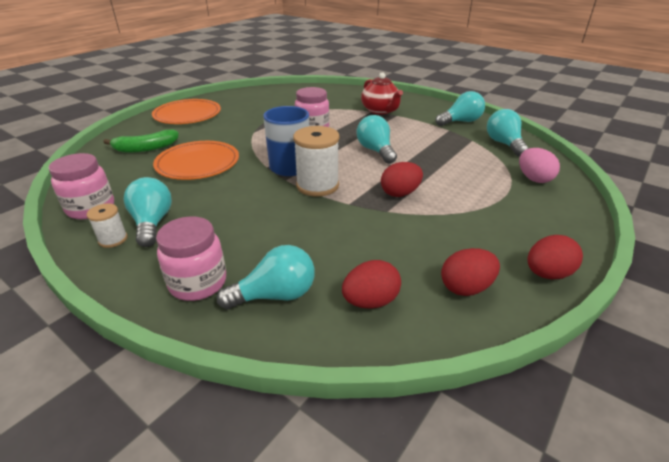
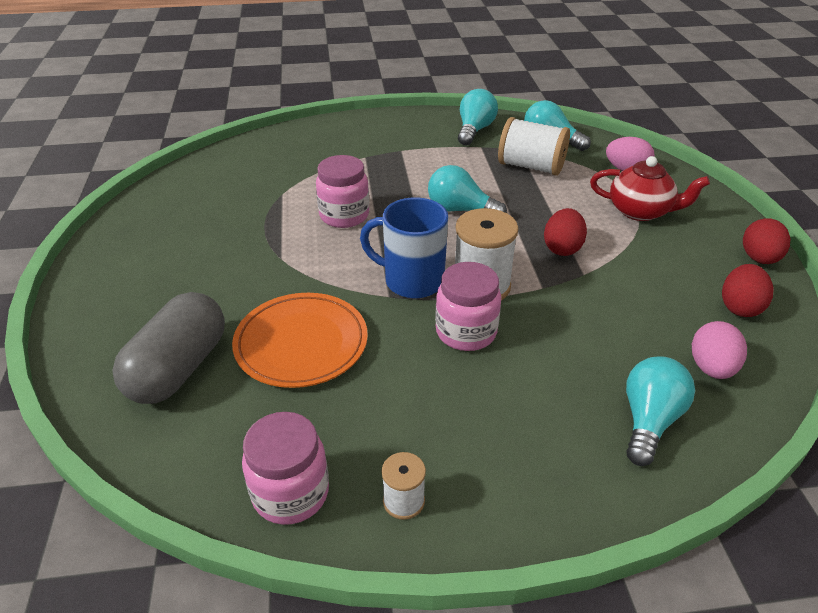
camera: 45 degrees left, 5 degrees up
(146, 148) = (178, 368): green banana -> grey capsule
(152, 223) = (406, 449): turquoise light bulb -> none
(187, 115) = (129, 283): orange plate -> none
(198, 283) = (575, 466): pink jar -> pink jar (466, 332)
(370, 301) = (711, 368): red egg -> pink egg
(380, 111) = (374, 152): red teapot -> red teapot (640, 211)
(462, 150) = (531, 167): none -> white spool

